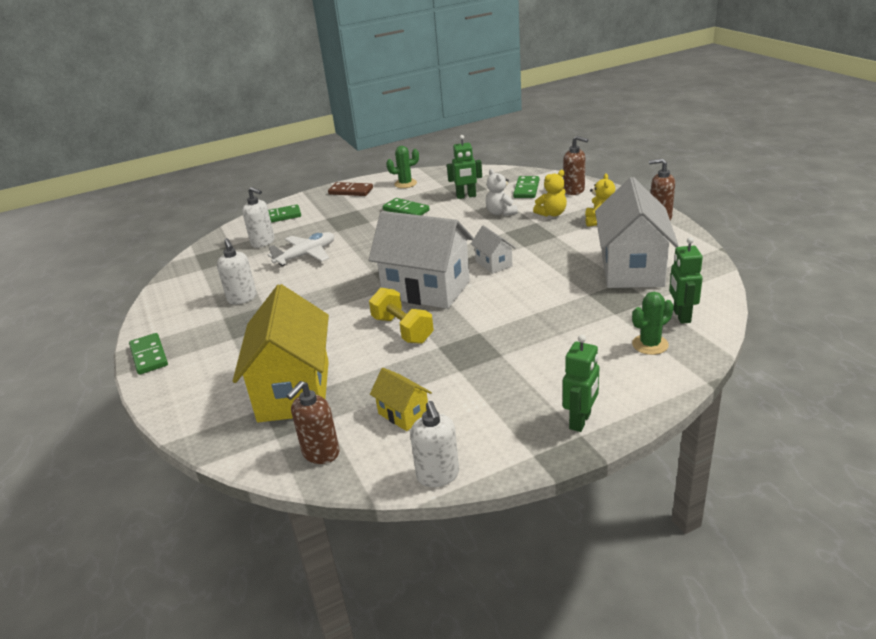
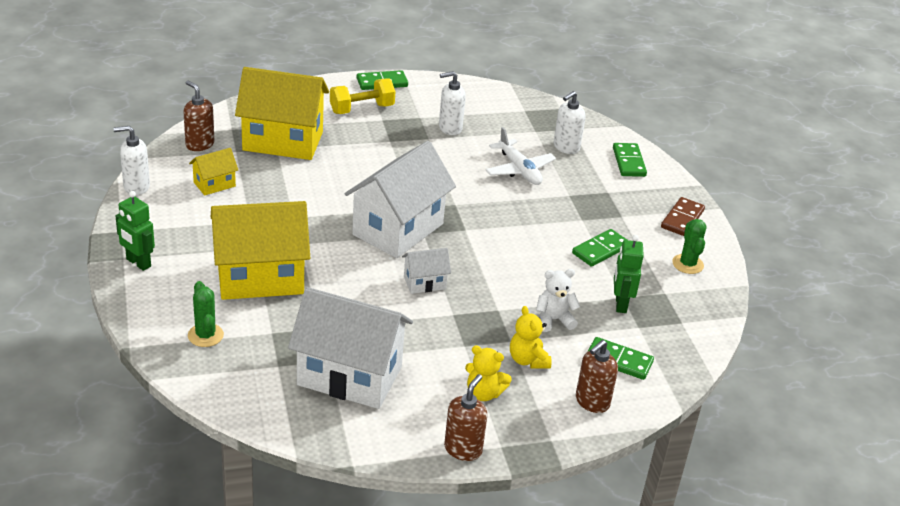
camera: 95 degrees right, 5 degrees up
(402, 330) = (334, 203): yellow dumbbell -> yellow dumbbell (361, 109)
(546, 339) = (260, 277): none -> yellow house
(681, 316) = (235, 374): green robot -> none

